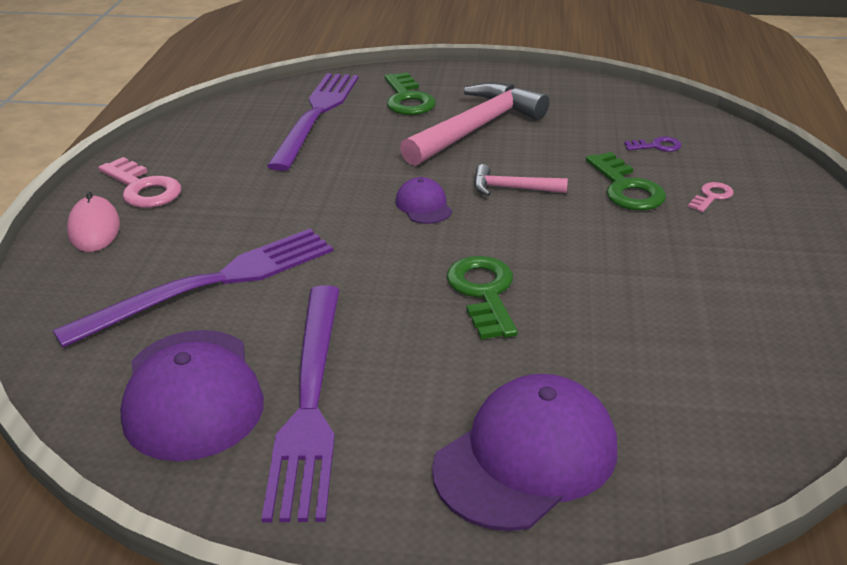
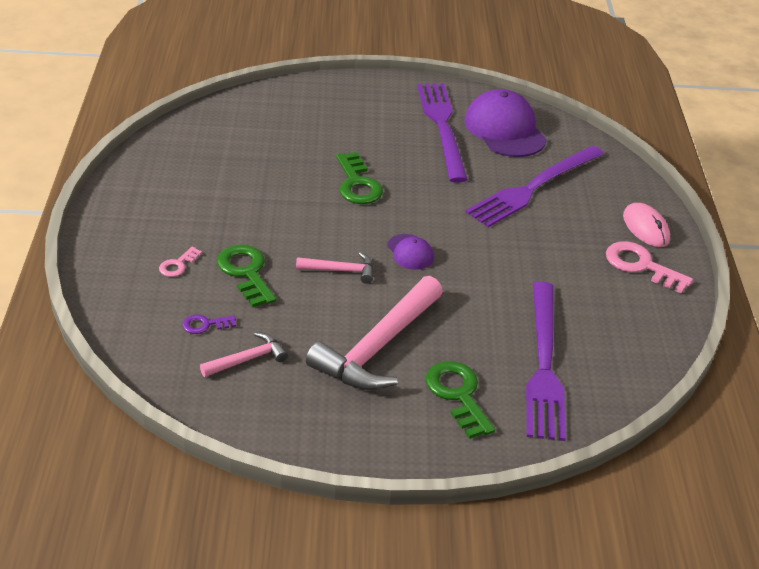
camera: 170 degrees right, 5 degrees up
(526, 457) = (331, 106): purple cap -> none
(605, 122) = (248, 359): none -> pink hammer

